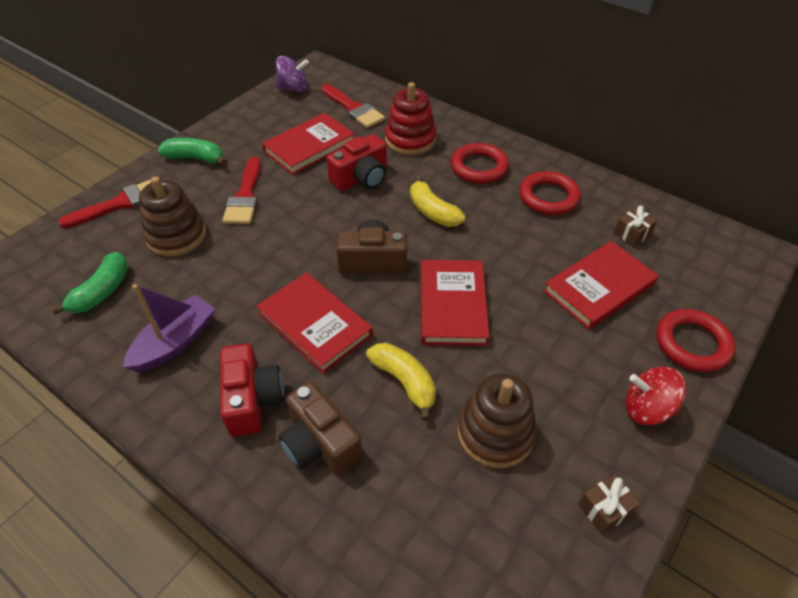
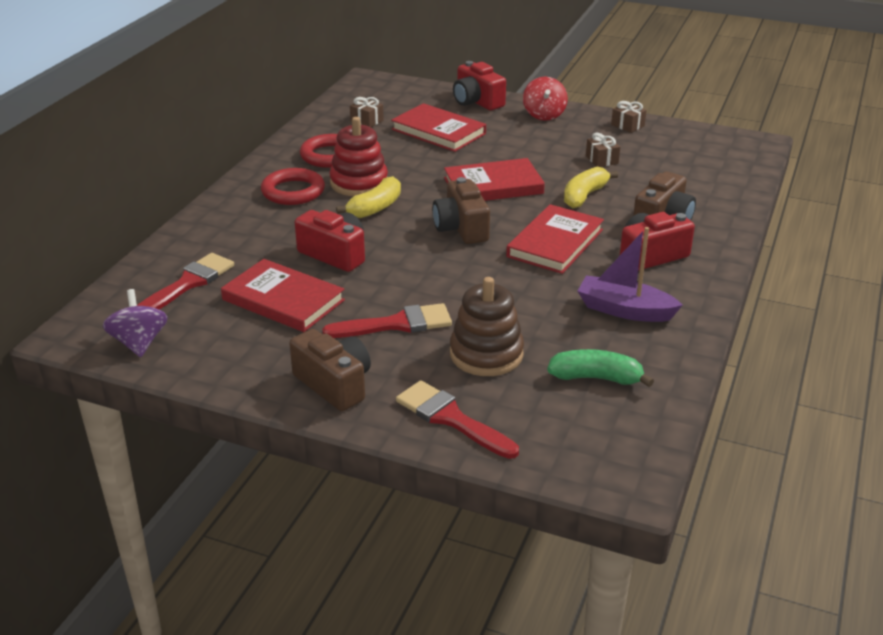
camera: 105 degrees left, 15 degrees down
(195, 158) = (334, 384): green banana -> brown camera
(410, 140) = (251, 235): red stacking toy -> red stacking toy (359, 183)
(495, 433) = (602, 160): brown stacking toy -> brown gift
(692, 344) = (477, 101): red ring -> red camera

